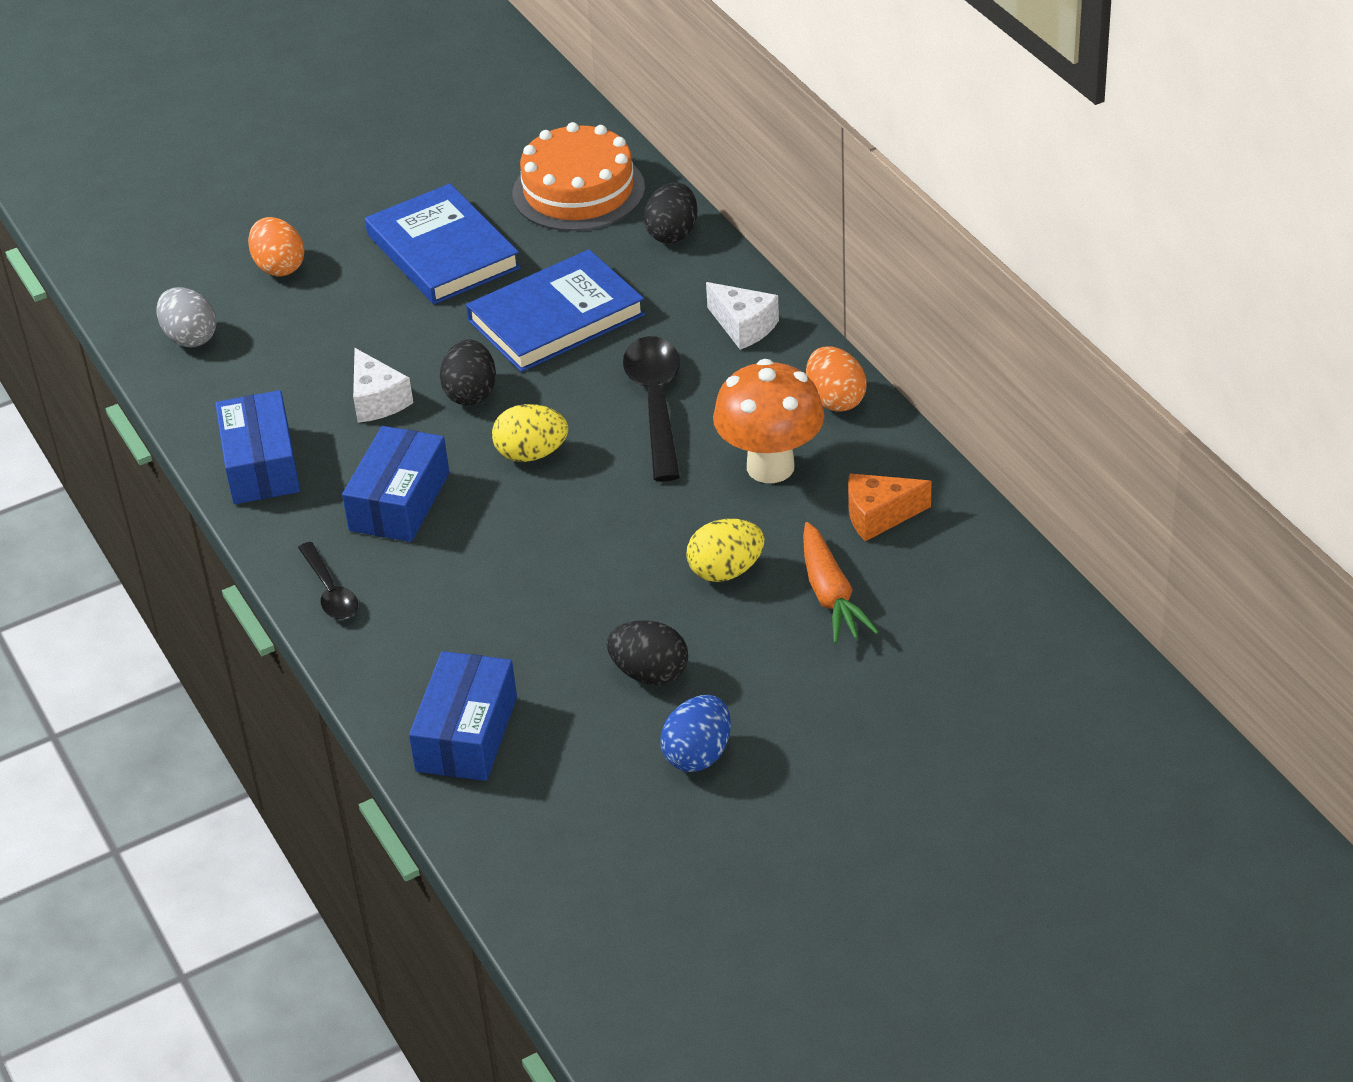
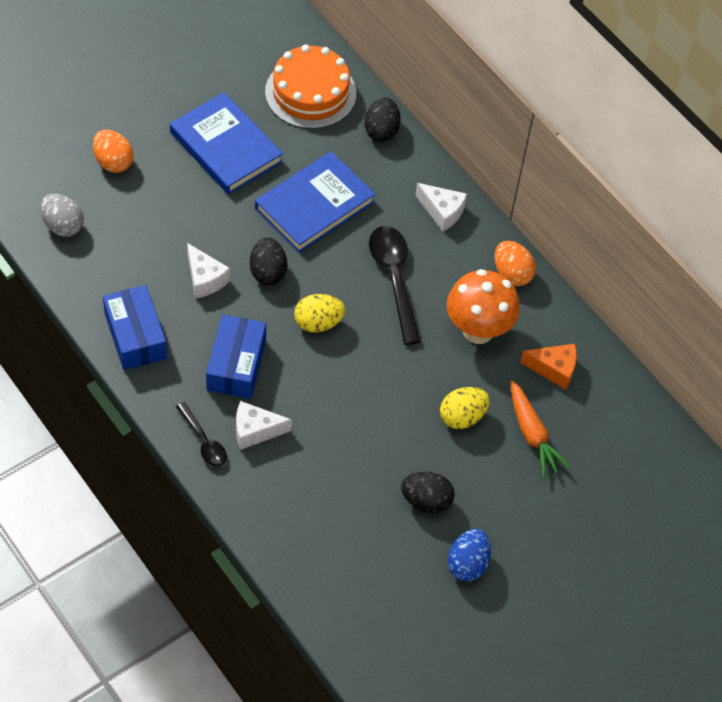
camera: 15 degrees left, 15 degrees up
(409, 580) = (255, 431): none -> white cheese
(466, 734) = (316, 553): blue box -> none
(879, 516) = (554, 369): orange cheese -> orange cheese turned 150 degrees counterclockwise

